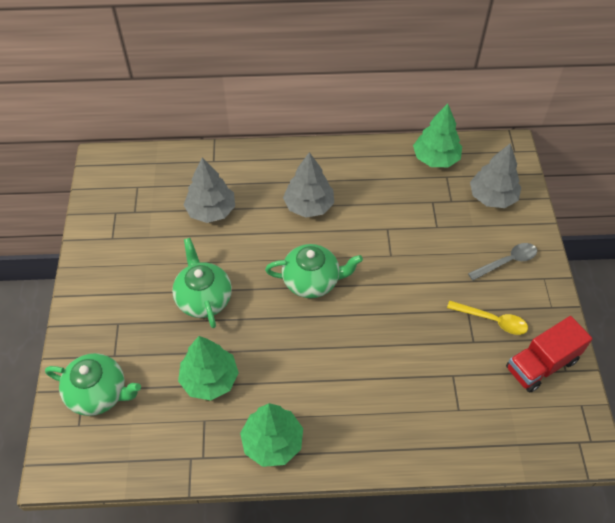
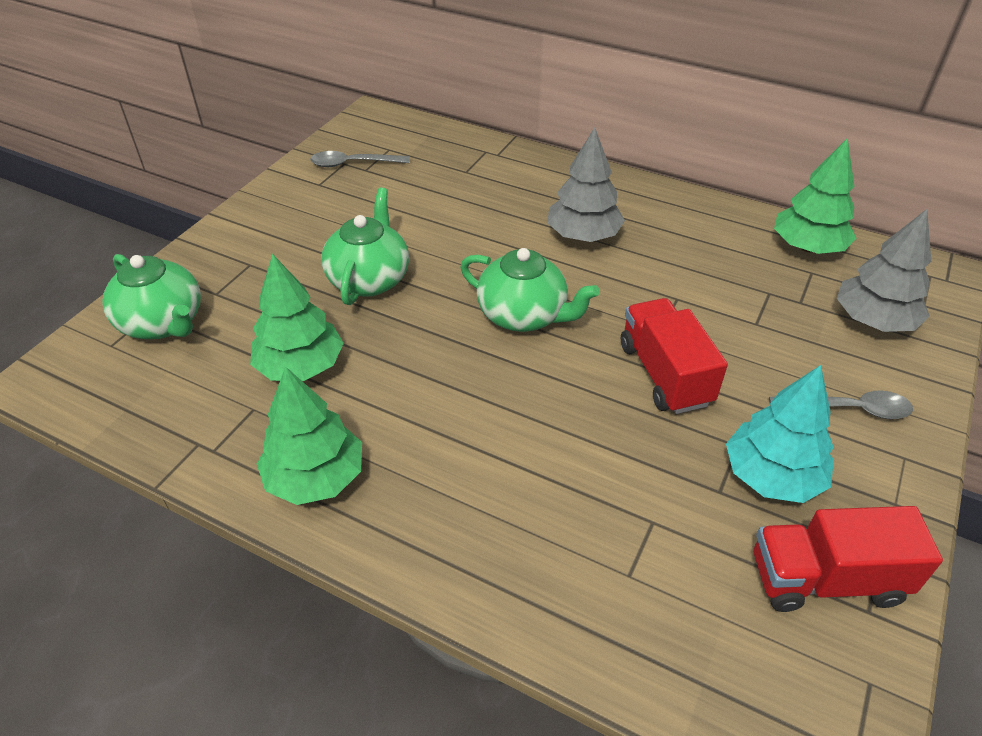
camera: 30 degrees right, 10 degrees down
(122, 210) = (353, 164): none -> grey spoon
(211, 211) = (454, 198): grey tree -> none
(409, 284) = (664, 374): none -> red truck
(492, 320) = (772, 476): yellow spoon -> turquoise tree

